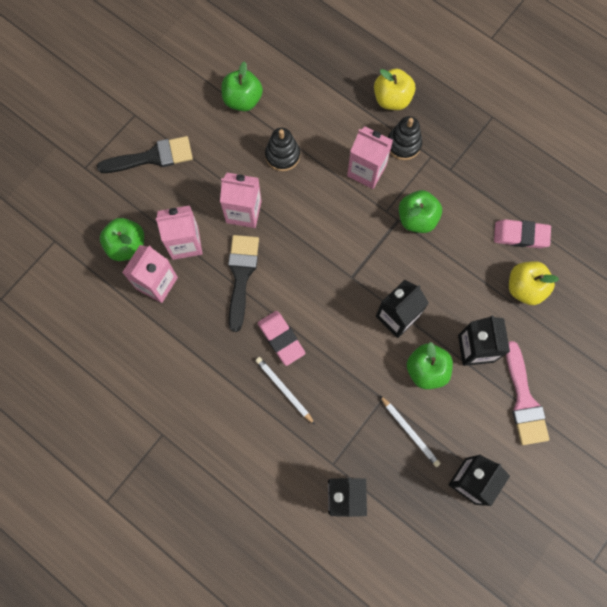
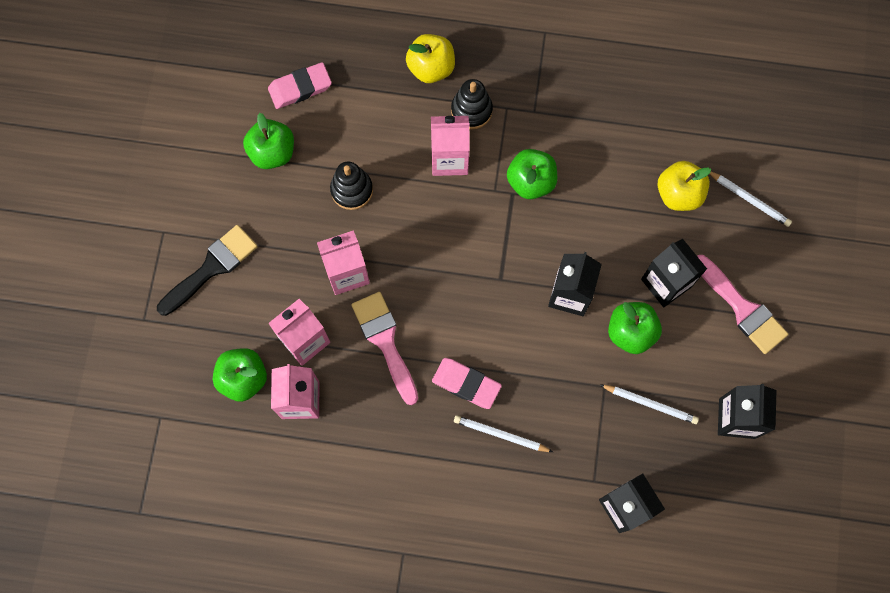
camera: 30 degrees left, 0 degrees up
(241, 275) = (385, 342): black brush -> pink brush
(520, 235) = (644, 142): pink eraser -> pink eraser (300, 88)
(578, 322) = (749, 199): none -> white pencil

